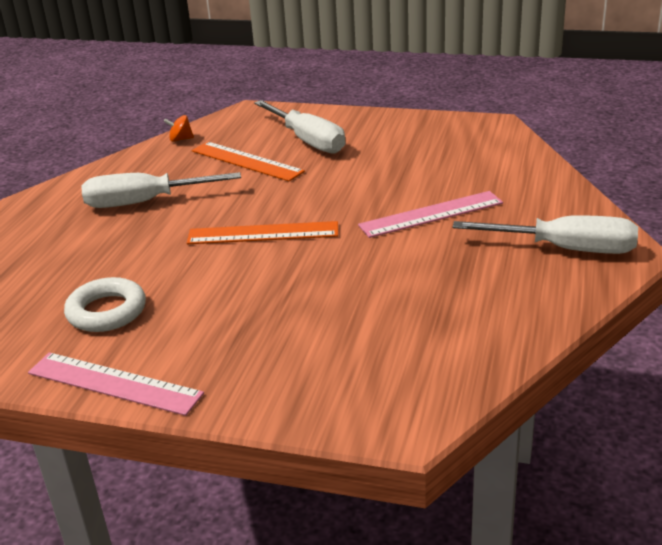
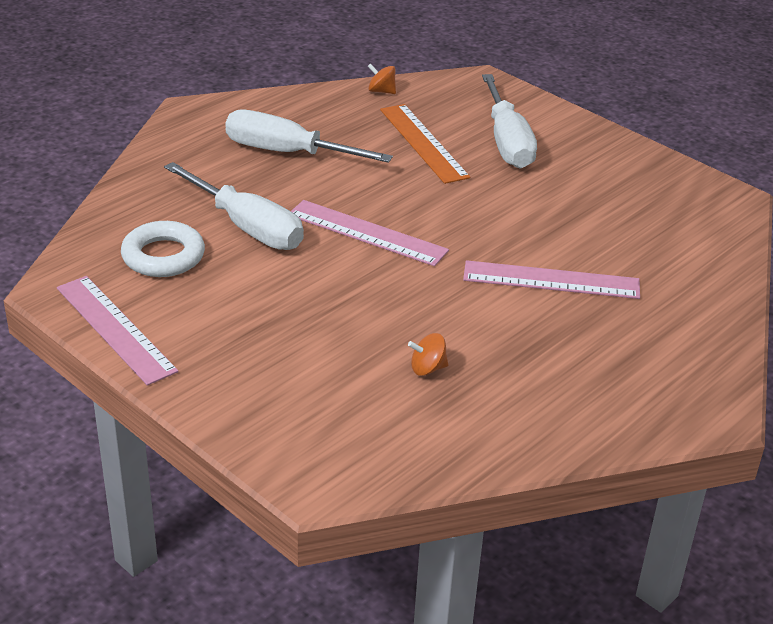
camera: 25 degrees right, 5 degrees up
(263, 233) = (366, 233): orange ruler -> pink ruler
(404, 306) = (427, 368): none -> orange spinning top
(565, 249) = (650, 378): white screwdriver -> white screwdriver (246, 227)

